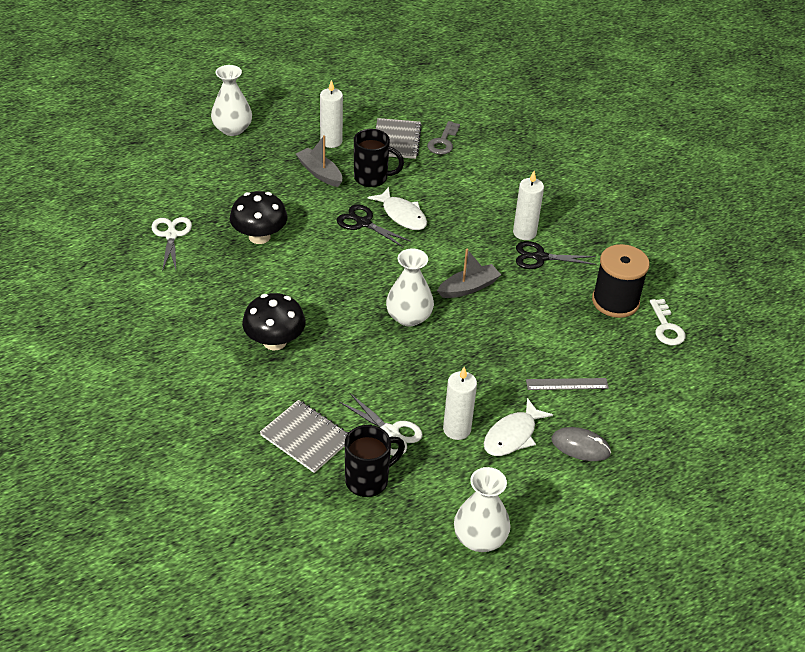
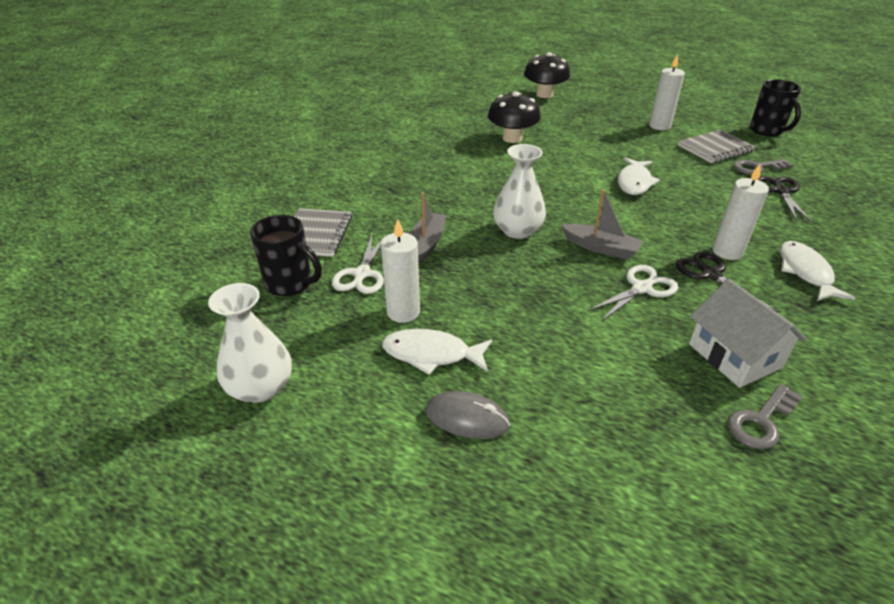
camera: 60 degrees right, 5 degrees down
(171, 235) = (466, 112): white scissors -> white scissors (642, 288)
(232, 129) = (603, 93): white vase -> none
(274, 341) = (409, 183): black mushroom -> black mushroom (544, 94)
(320, 173) = (618, 134): grey boat -> grey boat (426, 244)
(363, 223) = (595, 170): black scissors -> black scissors (780, 191)
(372, 178) = (652, 155): black mug -> black mug (767, 131)
(567, 384) = (553, 367): grey ruler -> none
(572, 216) = (805, 272): none -> white fish
(580, 446) = (467, 418): grey mouse -> grey mouse turned 60 degrees counterclockwise
(615, 301) = (734, 356): black spool -> white house
(666, 327) = (761, 421): white key -> grey key

